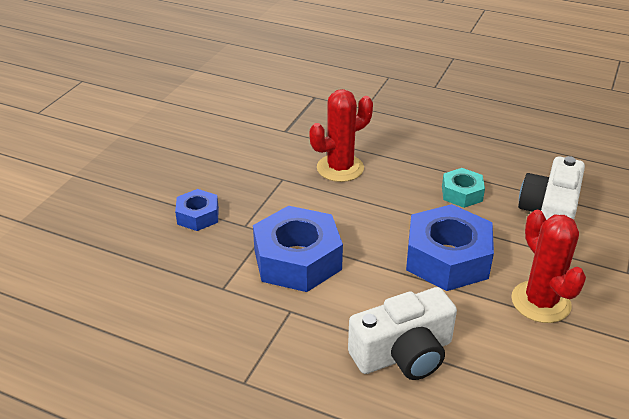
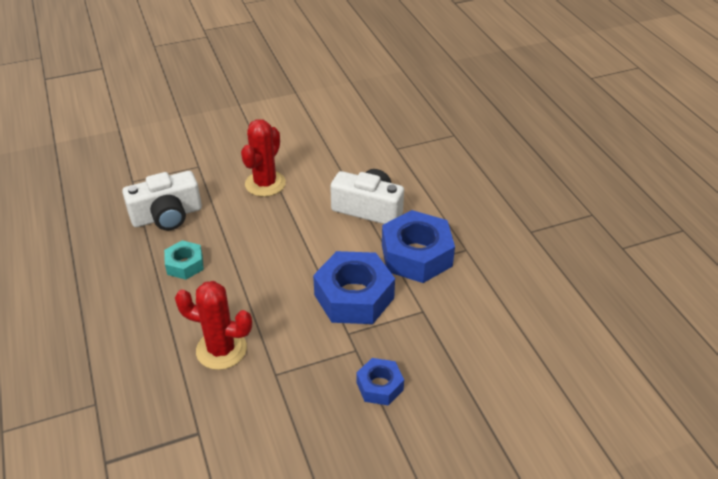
camera: 135 degrees left, 5 degrees up
(447, 258) = (269, 234): blue nut -> blue nut (416, 255)

